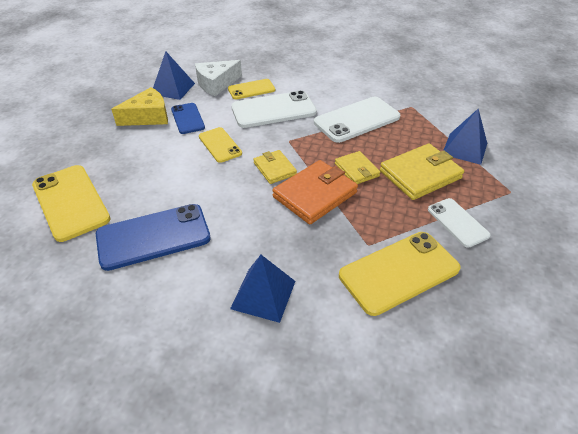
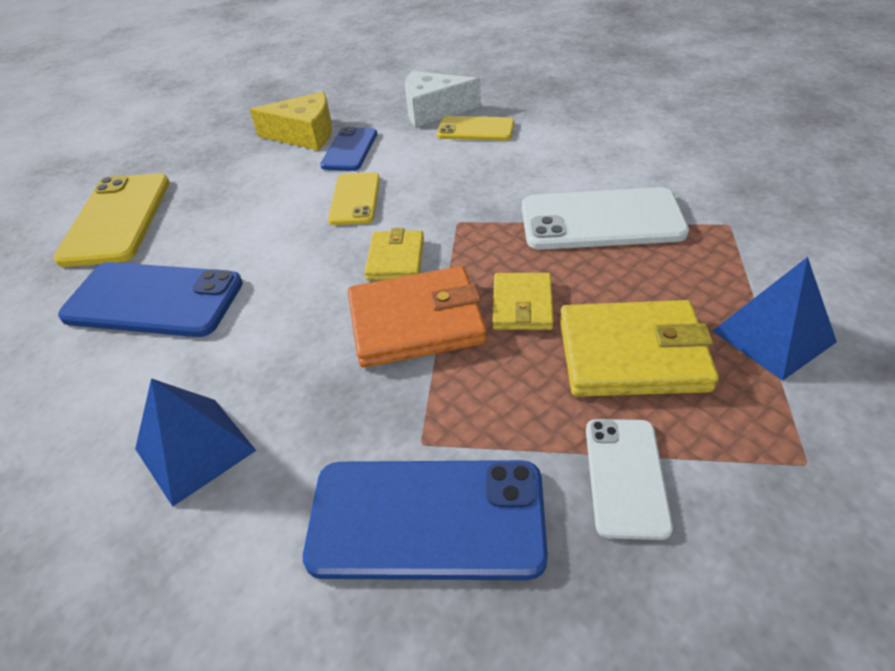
camera: 35 degrees right, 0 degrees up
(173, 88) = (371, 104): blue pyramid -> none
(273, 110) = (479, 168): white phone -> none
(399, 272) = (427, 519): yellow phone -> blue phone

